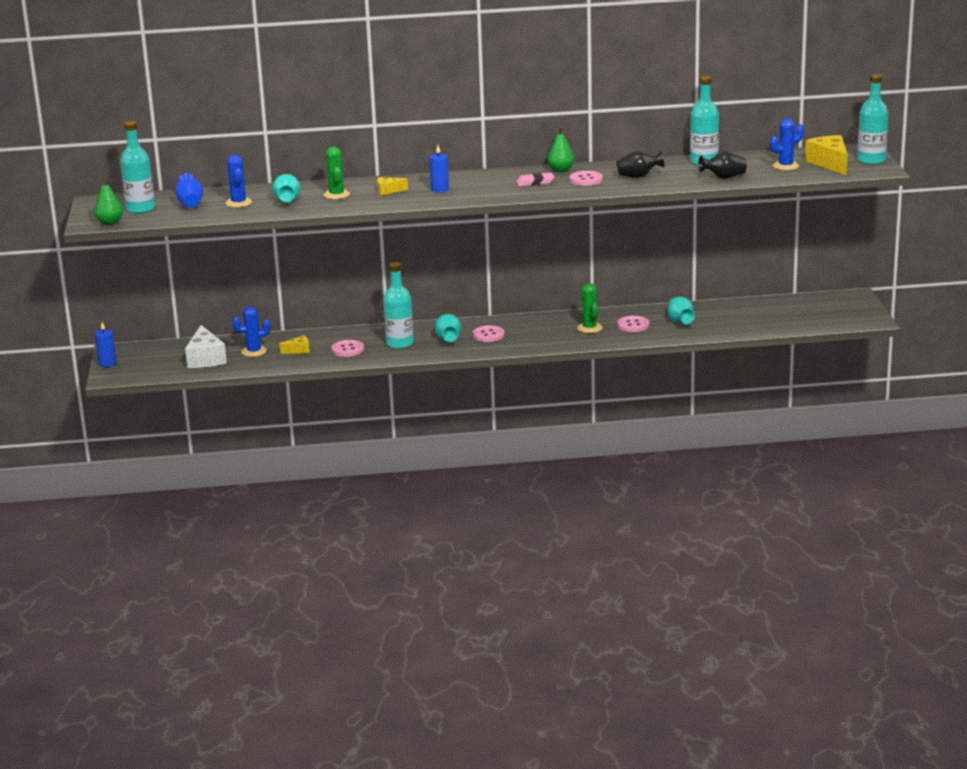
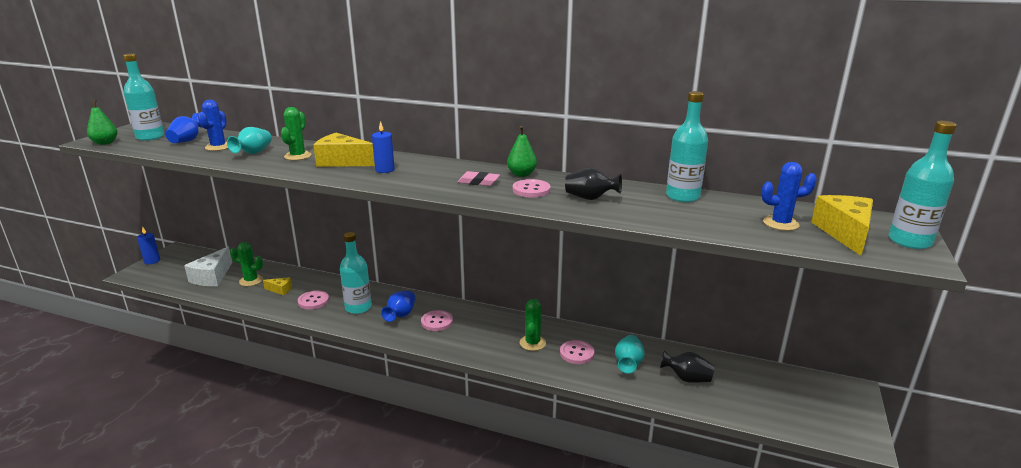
camera: 25 degrees right, 0 degrees up
(254, 351) = (251, 281): blue cactus -> green cactus
(388, 191) = (342, 161): yellow cheese -> yellow cheese, size x1.91
(448, 339) = (400, 315): turquoise vase -> blue vase
(723, 177) = (687, 221): black vase -> black vase (687, 378)

